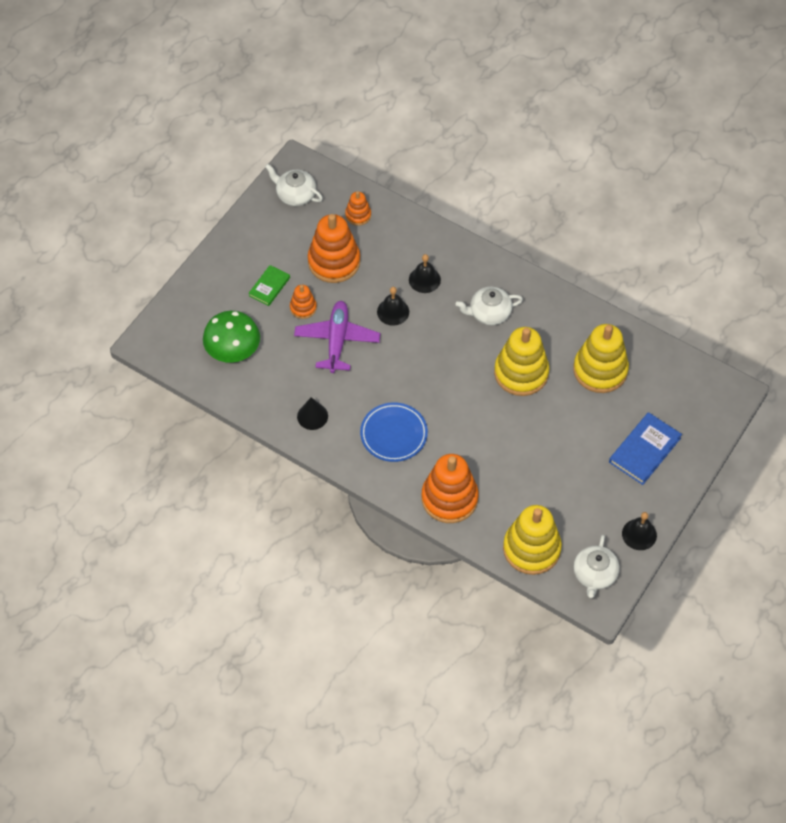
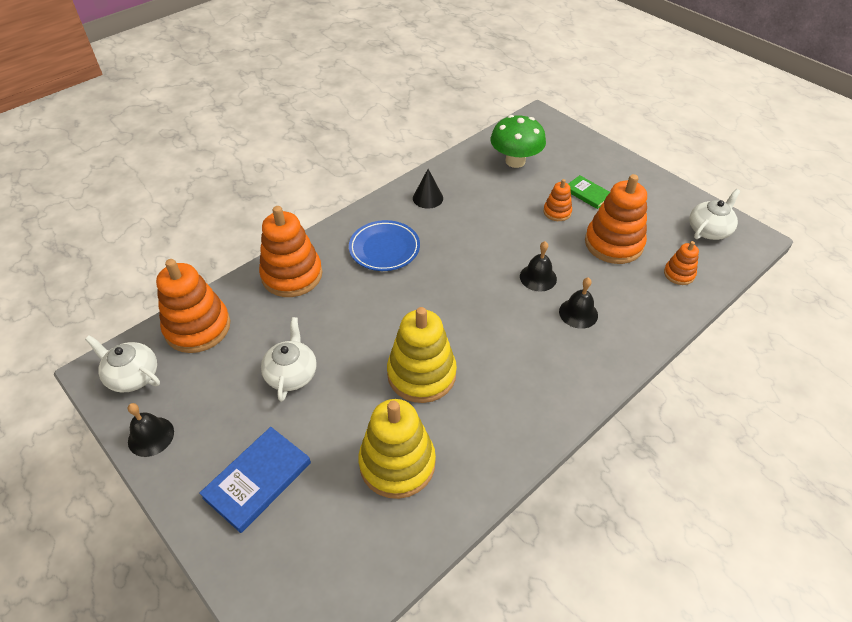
camera: 105 degrees right, 10 degrees down
(337, 340) = (510, 229): purple plane -> none
(489, 313) = (517, 363): white teapot -> white teapot (291, 374)
(531, 549) = (197, 327): yellow stacking toy -> orange stacking toy
(644, 450) = (257, 480): blue book -> blue book turned 75 degrees clockwise

